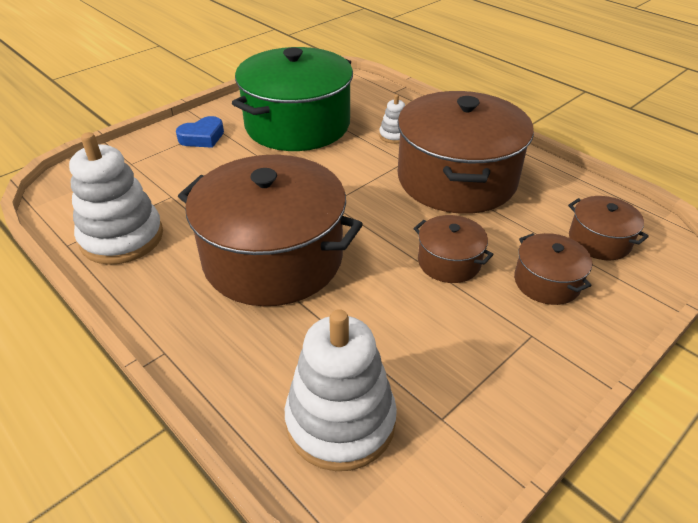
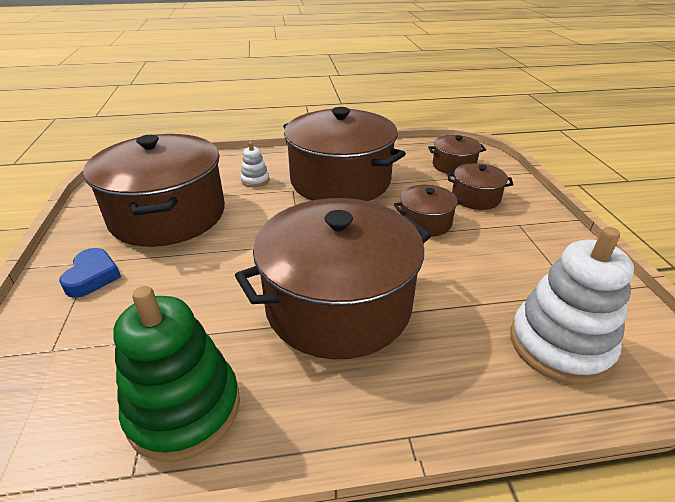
camera: 55 degrees left, 5 degrees down
(122, 238) = (184, 409): white stacking toy -> green stacking toy
(297, 125) = (168, 215): green pot -> brown pot

